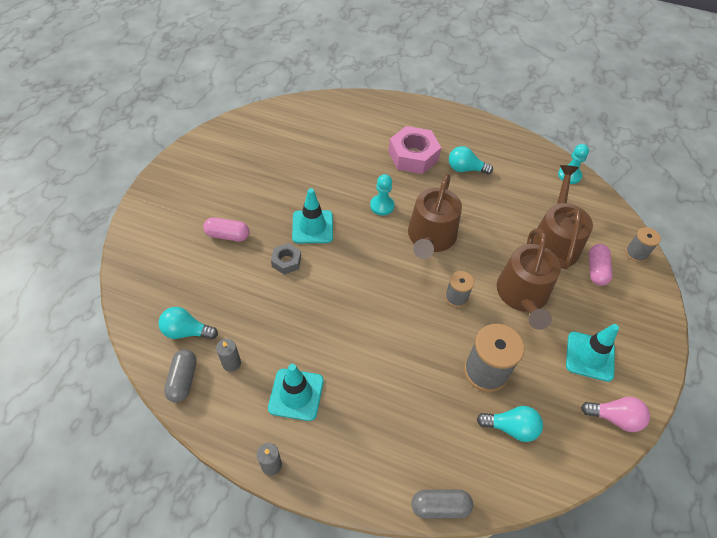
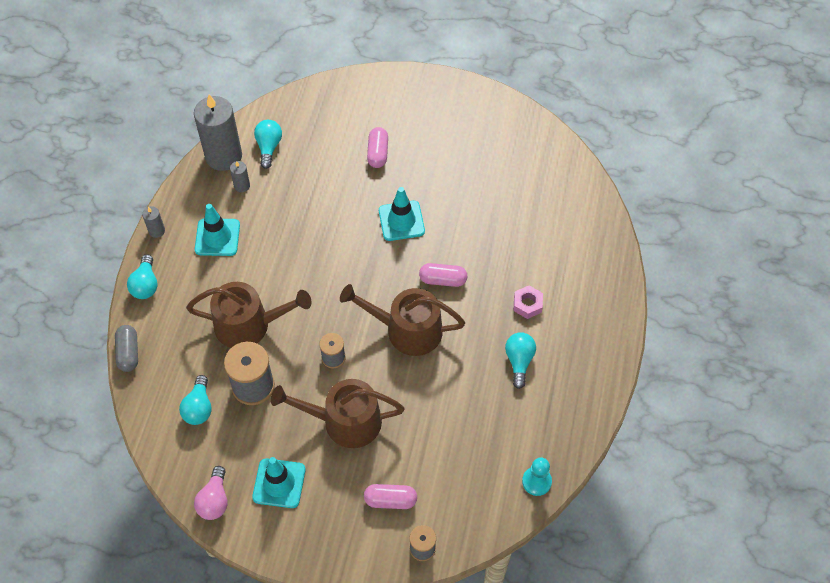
camera: 85 degrees right, 5 degrees up
(183, 380) = (223, 156): grey capsule -> grey candle
(286, 261) = (354, 206): grey nut -> none
(347, 482) = (146, 285): none -> turquoise light bulb
(382, 206) = (443, 280): turquoise pawn -> pink capsule
(413, 156) = (527, 304): pink nut -> pink nut, size x0.53
(554, 241) = (424, 457): brown watering can -> brown watering can (249, 325)

